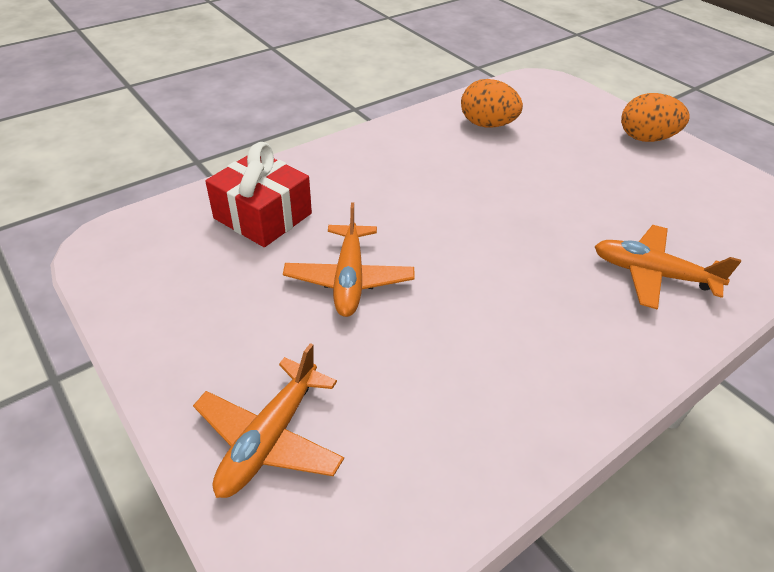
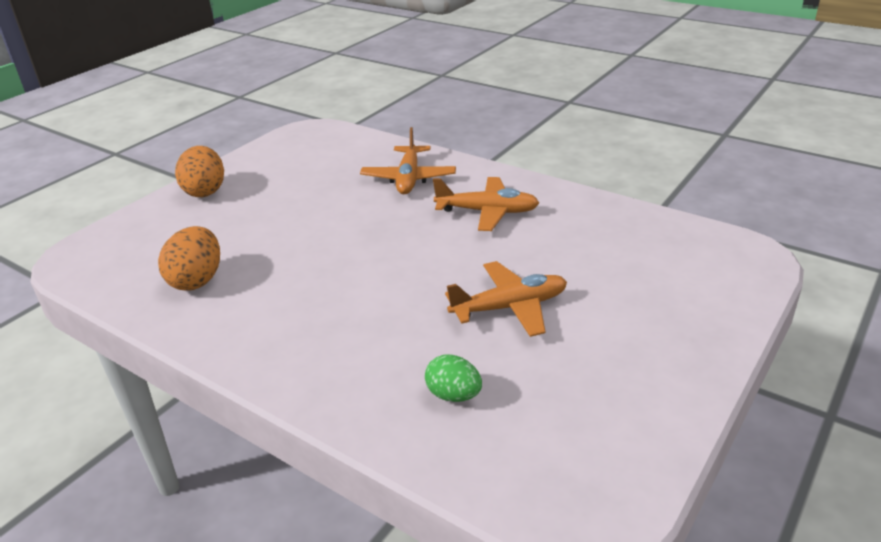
camera: 105 degrees left, 10 degrees down
(263, 216) = (453, 395): red gift -> green egg
(270, 438) = (691, 298): orange plane -> orange plane (487, 212)

